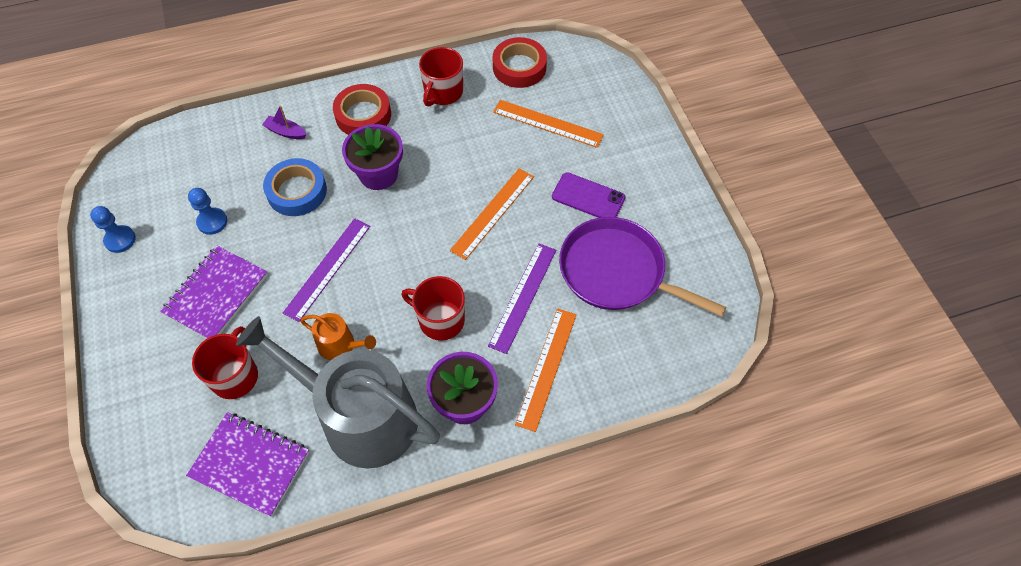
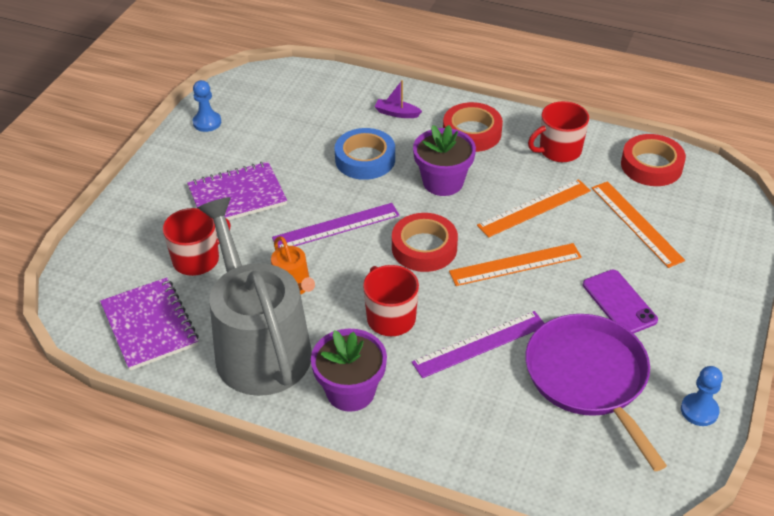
camera: 40 degrees right, 15 degrees down
(212, 222) = (281, 146): blue pawn -> blue pawn (699, 410)
(285, 132) = (397, 113): purple boat -> purple boat turned 45 degrees counterclockwise
(414, 242) = (424, 248): none -> red tape
(546, 368) = (447, 412): orange ruler -> orange ruler (534, 208)

